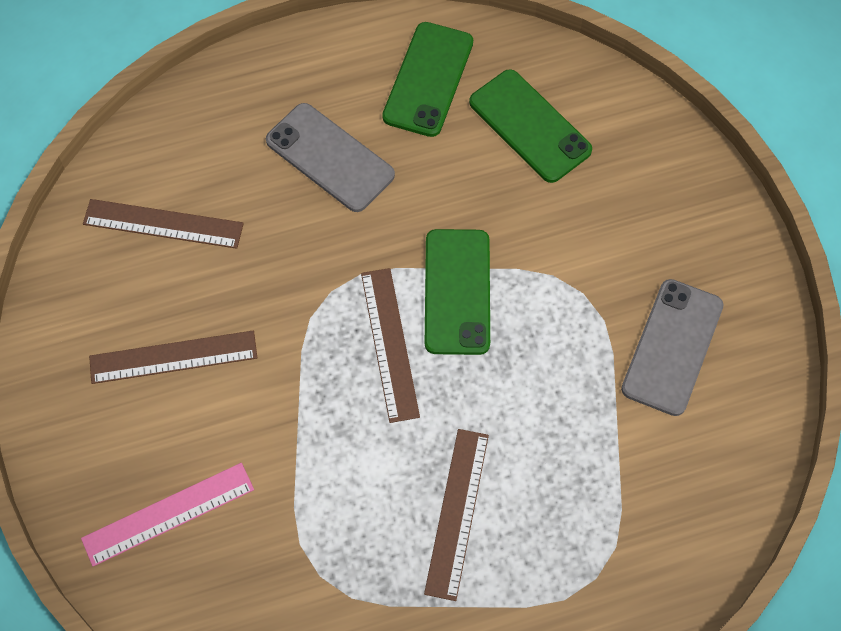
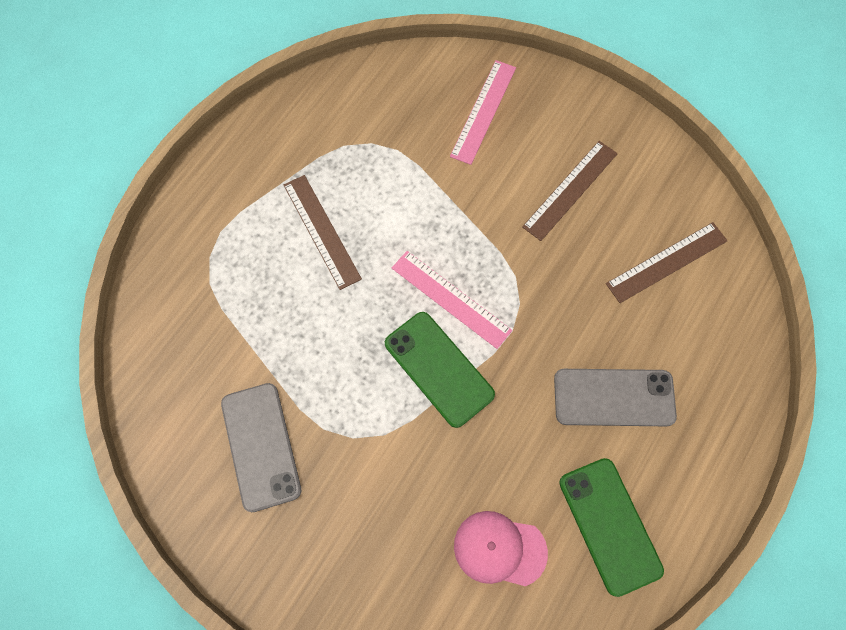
camera: 140 degrees right, 5 degrees up
(389, 344) = (451, 298): brown ruler -> pink ruler
(530, 126) = (499, 549): green phone -> pink cap

